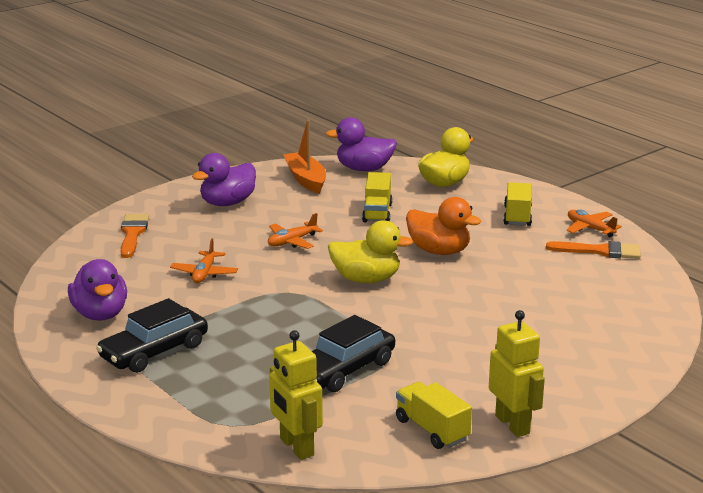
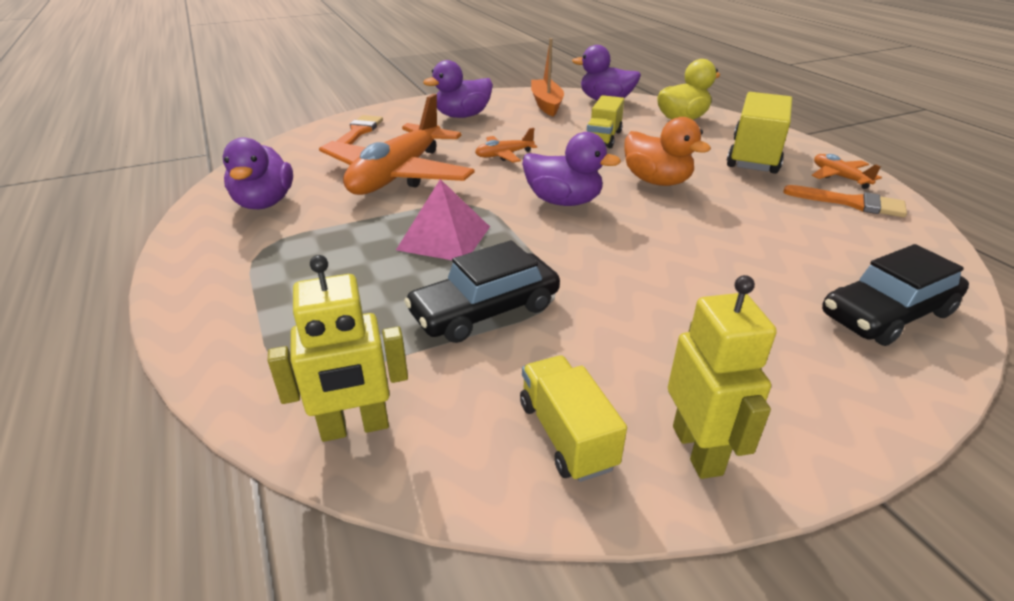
camera: 15 degrees right, 10 degrees up
(154, 351) = (283, 252): black car -> black car (887, 314)
(204, 273) = (397, 175): orange plane -> orange plane, size x2.32
(282, 322) = (444, 238): none -> pink pyramid
(296, 447) = (355, 427): yellow robot -> yellow robot turned 90 degrees counterclockwise
(366, 279) = (563, 201): yellow duck -> purple duck
(517, 216) = (754, 156): yellow truck -> yellow truck, size x1.62

